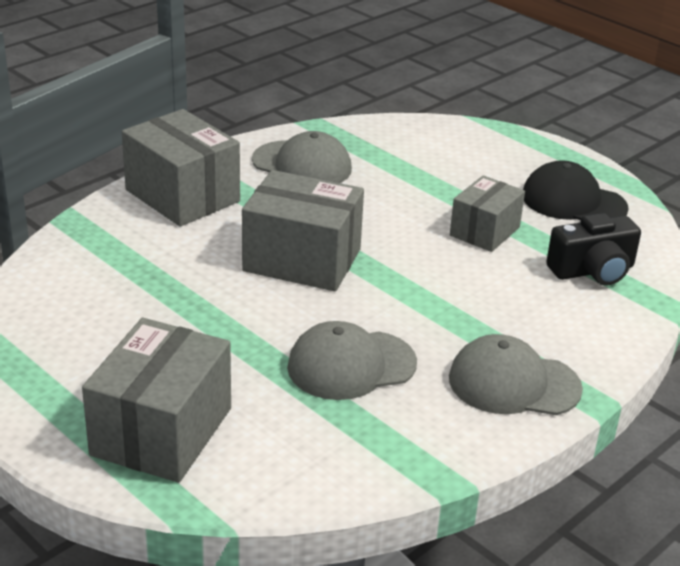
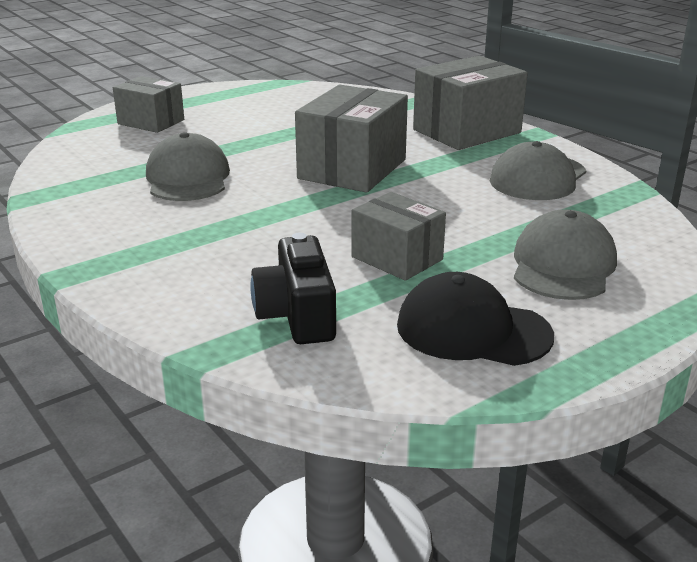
camera: 100 degrees right, 5 degrees down
(162, 431) = (151, 122): grey box -> grey box, size x0.63
(514, 383) = (120, 240): grey cap -> grey cap (563, 265)
(573, 202) = (473, 330): black cap -> black cap turned 105 degrees counterclockwise

